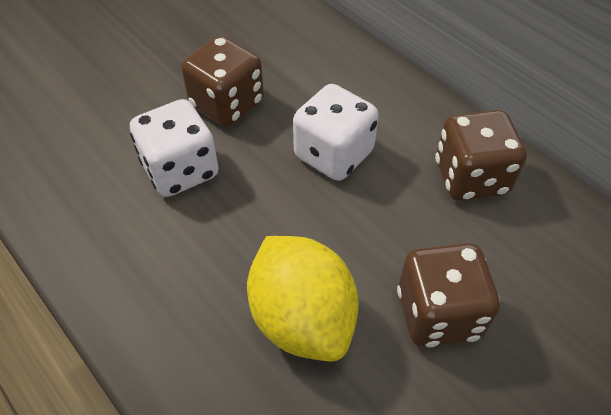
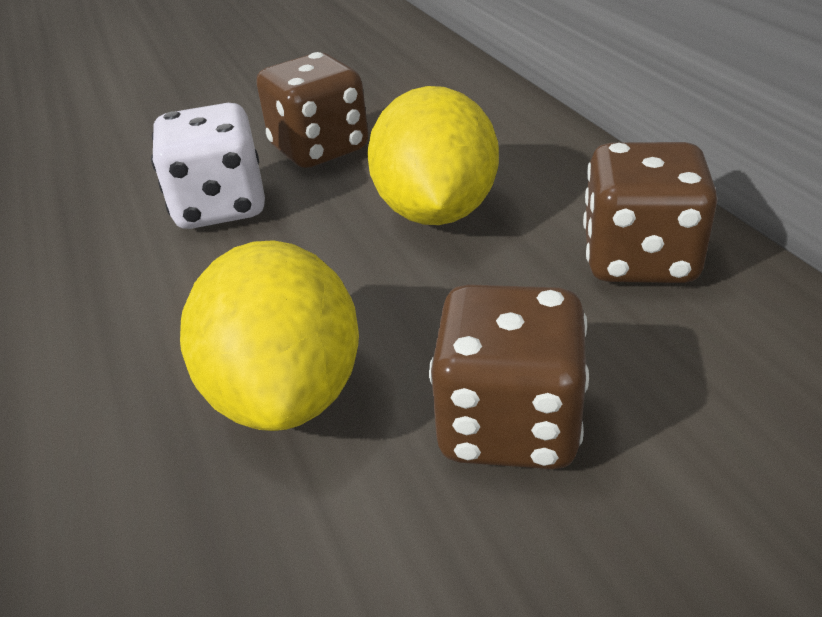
camera: 20 degrees right, 15 degrees down
(333, 154) = (436, 212): white dice -> yellow lemon

